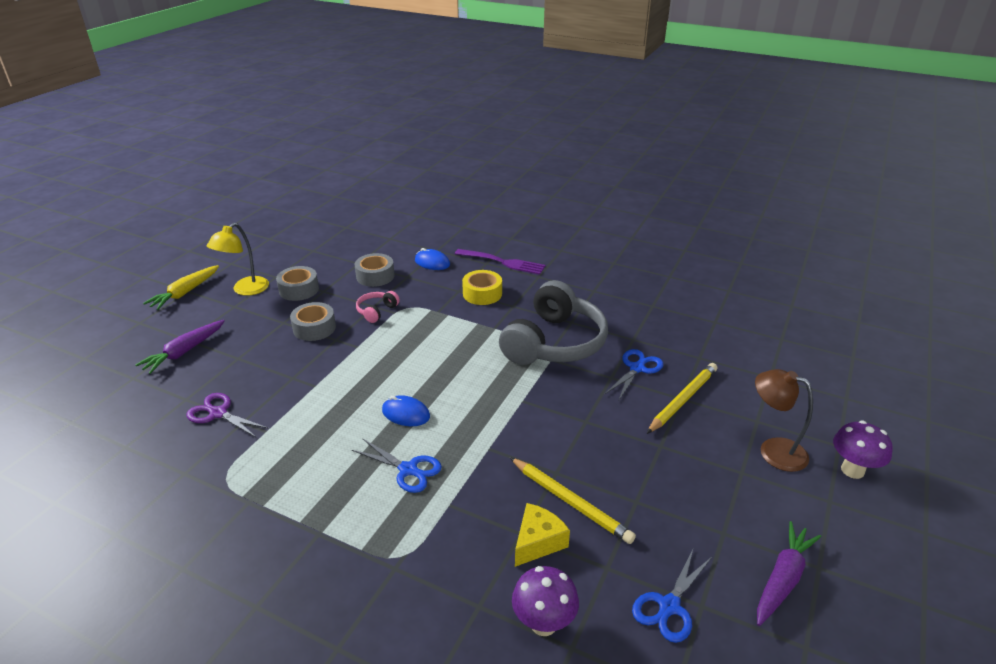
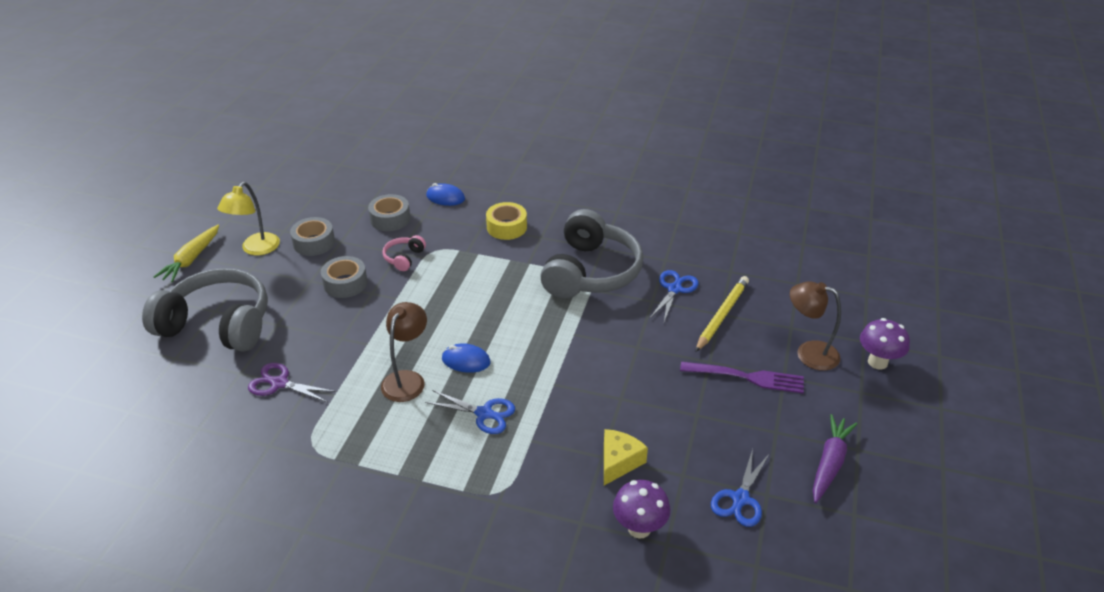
camera: 10 degrees left, 5 degrees up
(184, 352) = (218, 324): purple carrot -> grey headphones
(342, 425) = (407, 379): none -> brown lamp
(502, 262) = (518, 190): purple fork -> purple fork (746, 377)
(571, 502) = (640, 423): yellow pencil -> none

